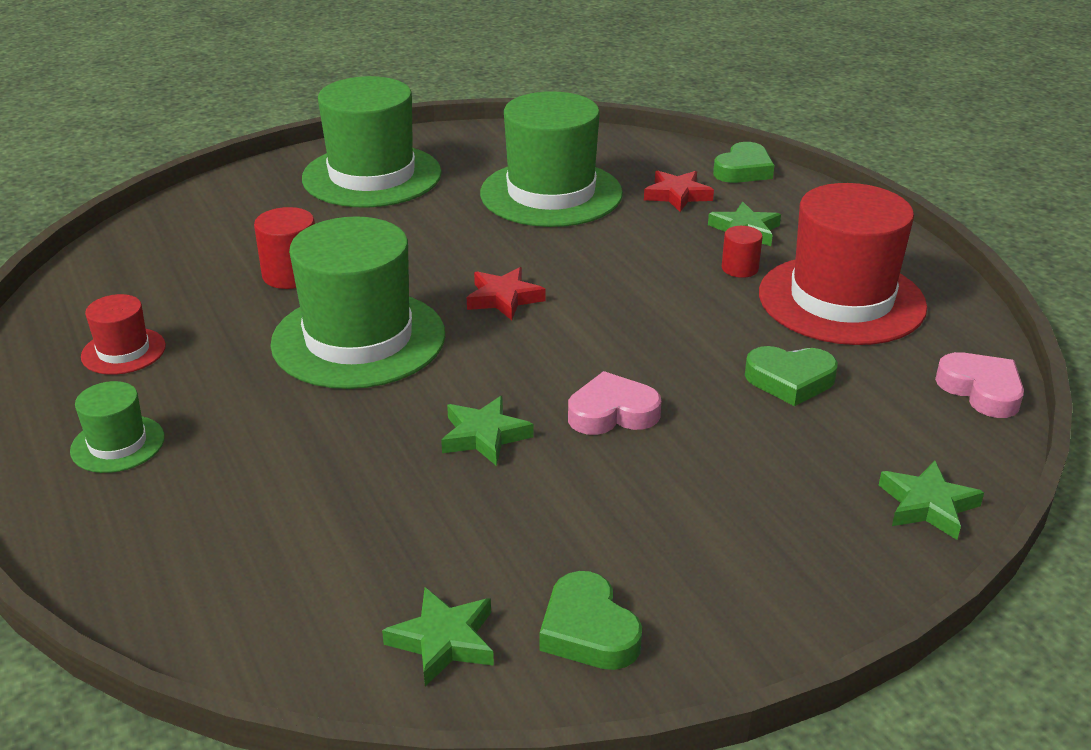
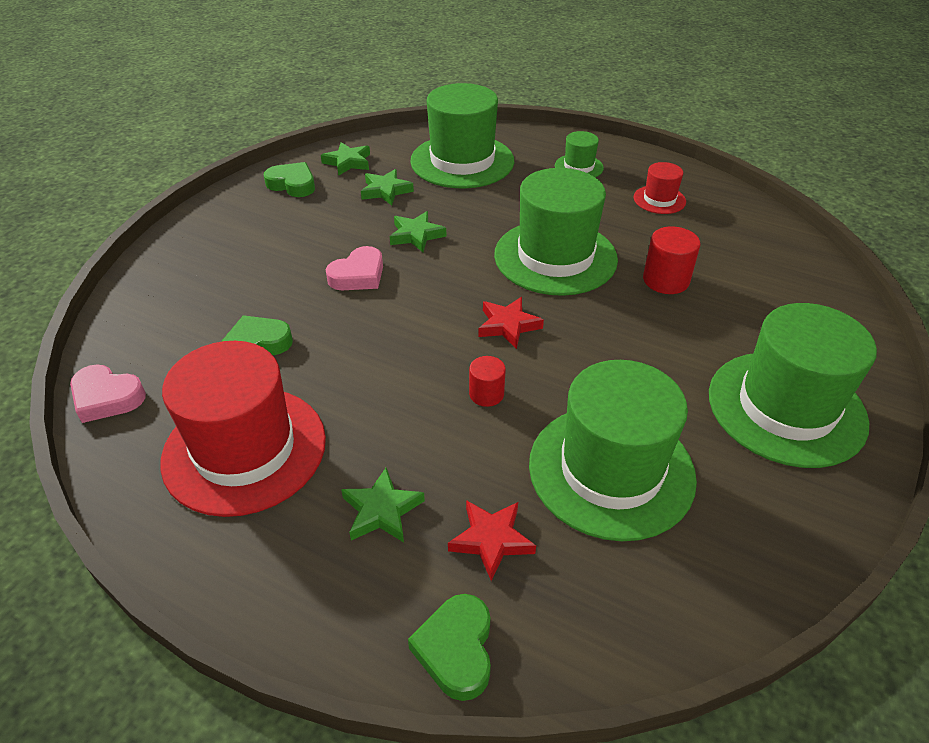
camera: 145 degrees right, 10 degrees up
(256, 541) = (462, 161): none -> green hat
(740, 268) = (354, 447): red cylinder -> red cylinder (486, 394)
(927, 505) = (142, 294): green star -> green star (386, 191)

